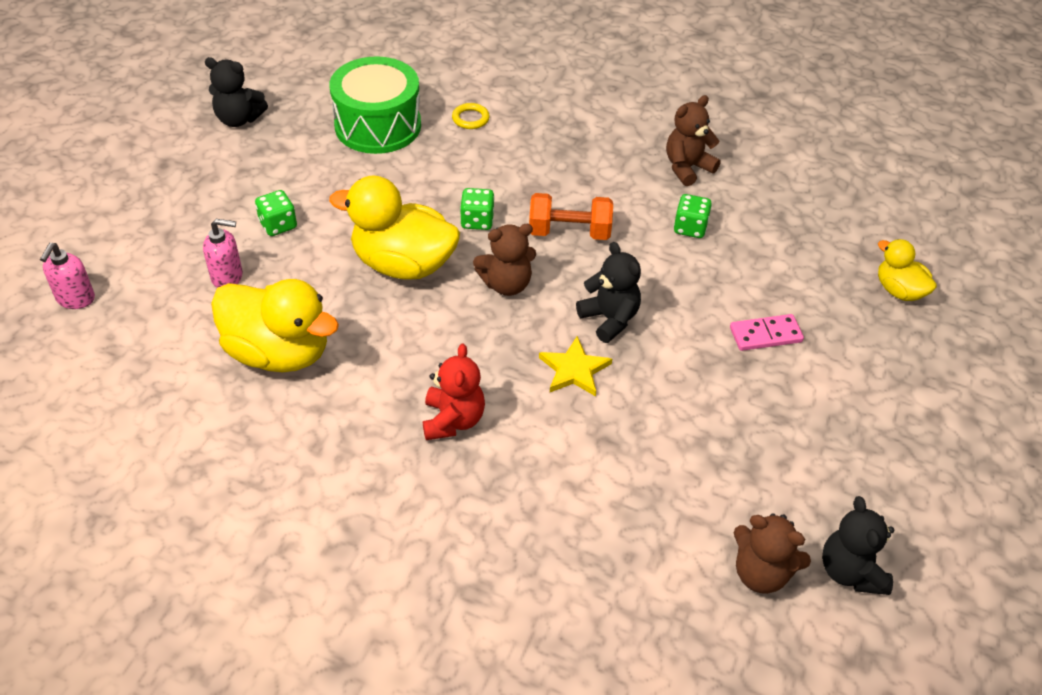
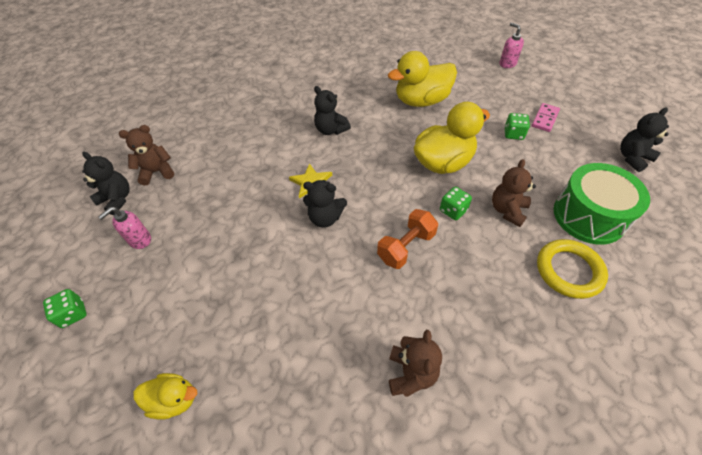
camera: 135 degrees right, 5 degrees up
(227, 277) = (485, 105): pink soap dispenser -> pink soap dispenser (140, 240)
(453, 420) = (331, 130): red teddy bear -> black teddy bear
(470, 118) = (569, 271): yellow ring -> yellow ring, size x2.00
(506, 284) = (391, 193): brown teddy bear -> brown teddy bear (507, 210)
(690, 228) = (351, 317): green dice -> green dice (73, 314)
(765, 335) = (238, 280): pink domino -> pink domino (544, 119)

